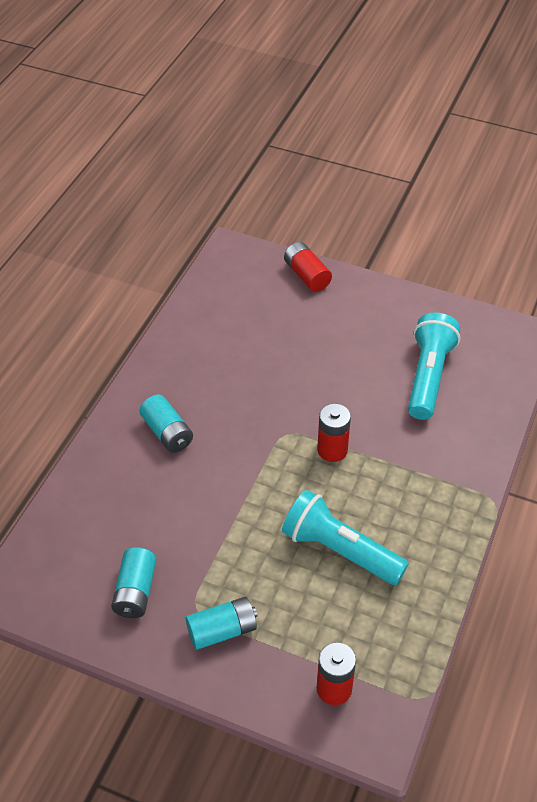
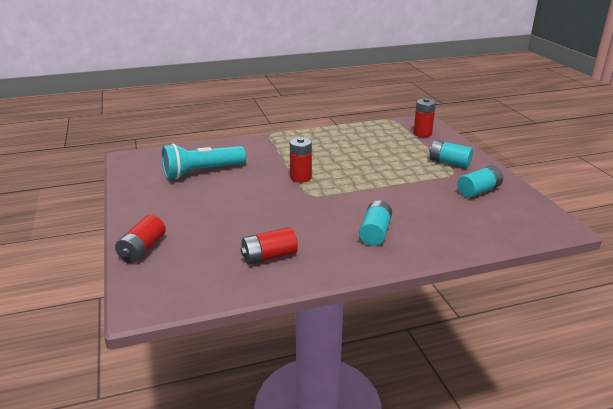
camera: 130 degrees left, 20 degrees down
(213, 341) = (269, 256): none -> red battery
(339, 550) = (358, 154): turquoise flashlight -> none

